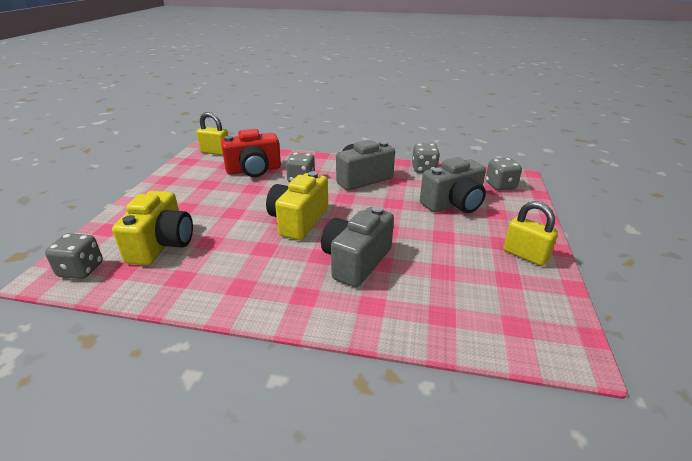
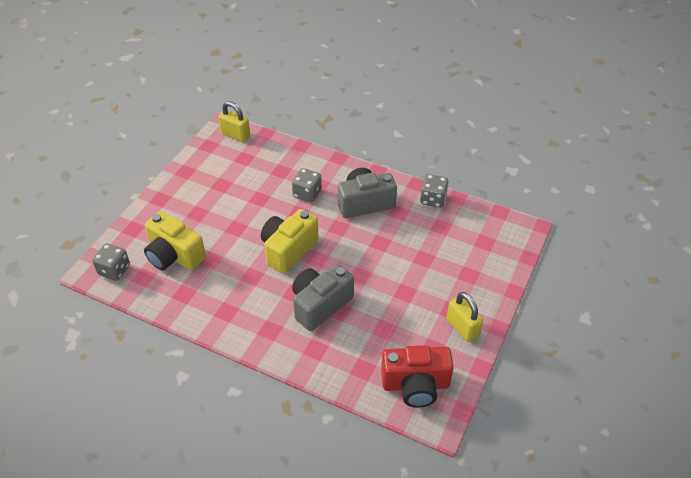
camera: 15 degrees right, 15 degrees up
(162, 244) = (174, 255): yellow camera -> yellow camera turned 105 degrees clockwise
(254, 170) = (266, 171): red camera -> red camera (415, 385)
(453, 204) = (435, 255): grey camera -> none
(500, 185) = (496, 238): grey dice -> none

